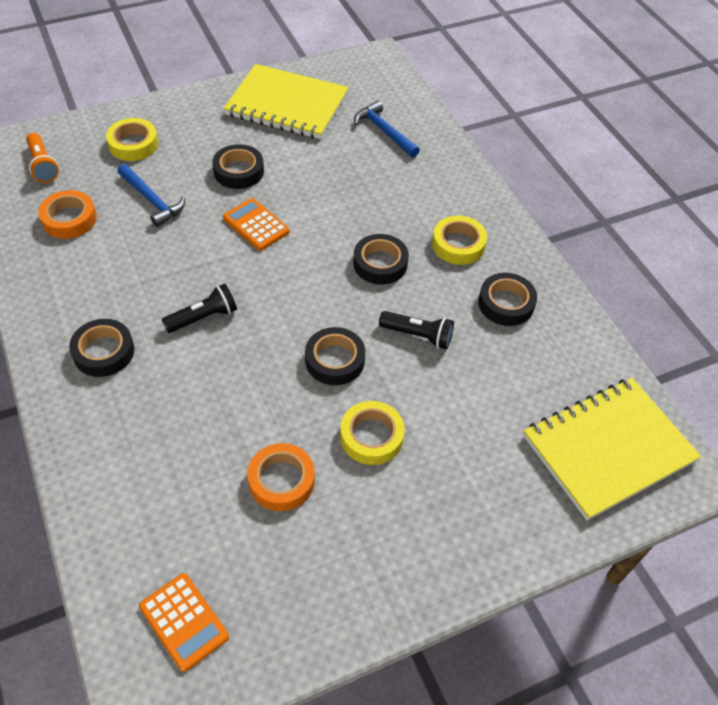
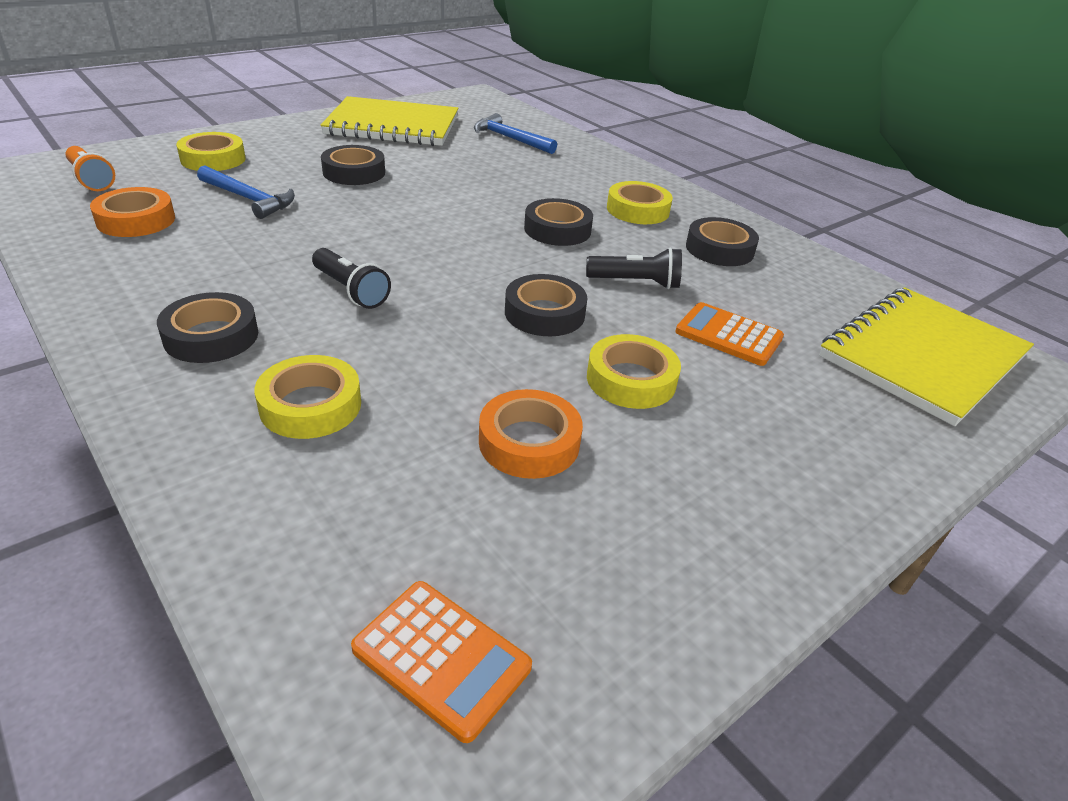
camera: 15 degrees left, 15 degrees down
(154, 425) = (310, 405): none -> yellow tape
(203, 317) = (351, 291): black flashlight -> black flashlight turned 90 degrees clockwise
(256, 225) = (391, 210): orange calculator -> orange calculator (728, 335)

